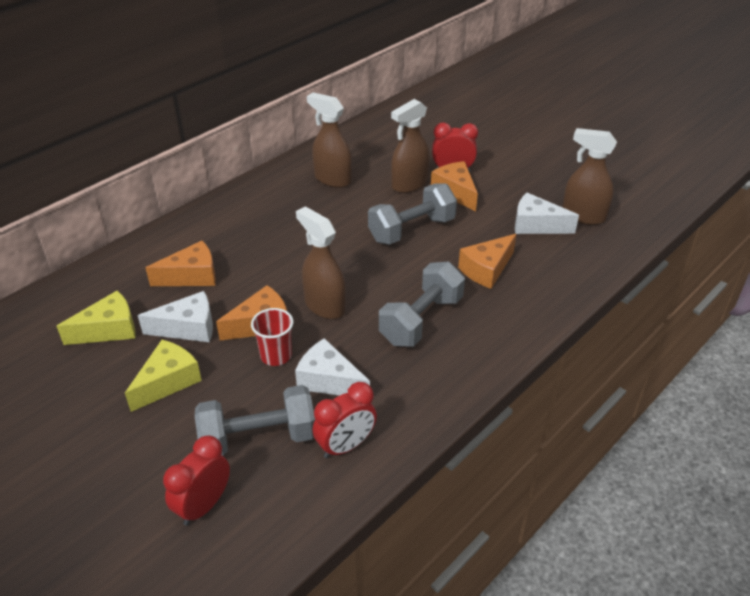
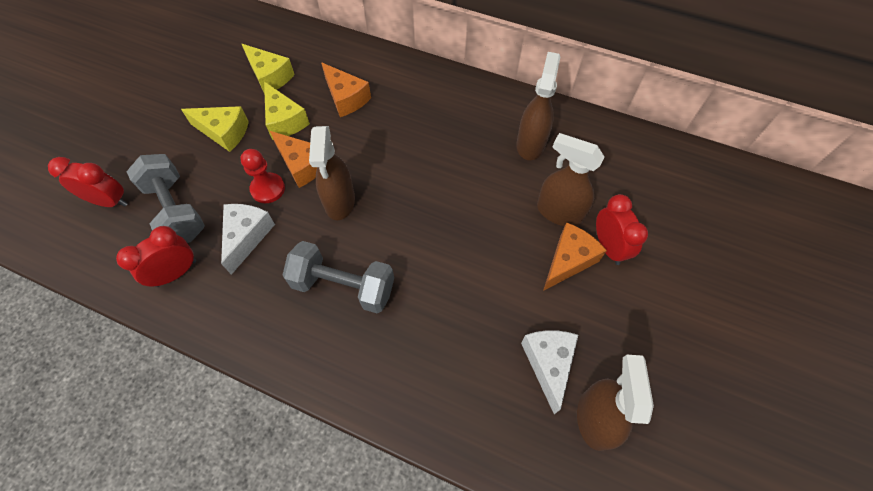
camera: 70 degrees right, 20 degrees up
(188, 328) = (284, 121): white cheese -> yellow cheese
(276, 355) = (268, 189): red cup -> red pawn
(324, 305) = (339, 201): brown spray bottle -> brown spray bottle turned 150 degrees clockwise
(345, 446) = (176, 273): red clock -> red clock turned 105 degrees clockwise
(411, 230) = (480, 238): grey dumbbell -> none
(486, 269) = (443, 327): orange cheese -> none

